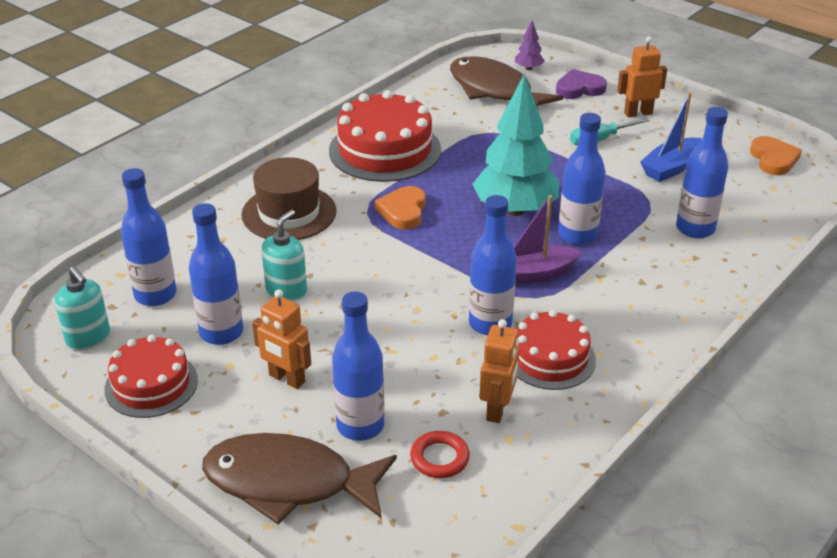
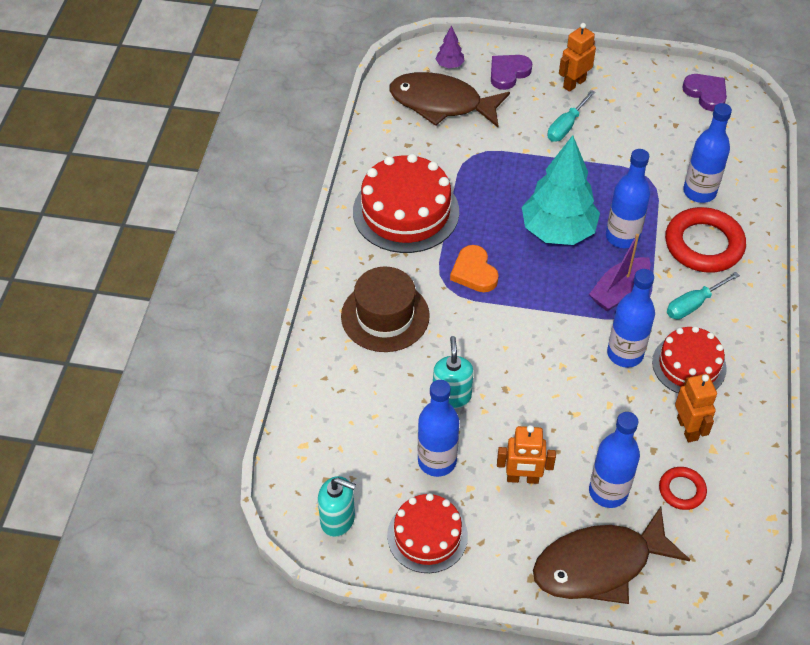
camera: 30 degrees left, 15 degrees up
(155, 295) = (352, 451): blue bottle -> none
(603, 312) = (693, 304): none -> turquoise screwdriver
(660, 270) = (703, 244): none -> red ring
(671, 168) = (640, 135): blue boat -> none
(773, 159) = (706, 94): orange heart -> purple heart

